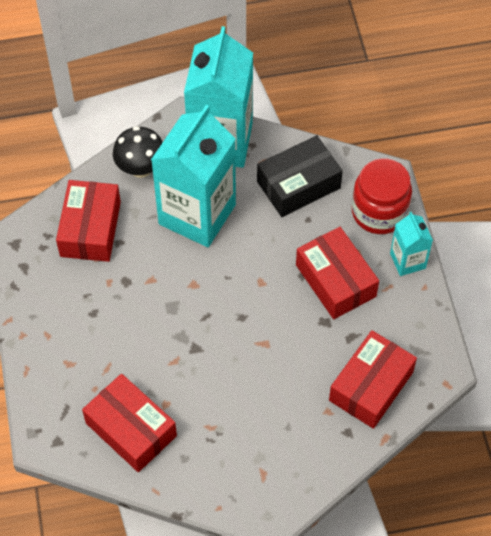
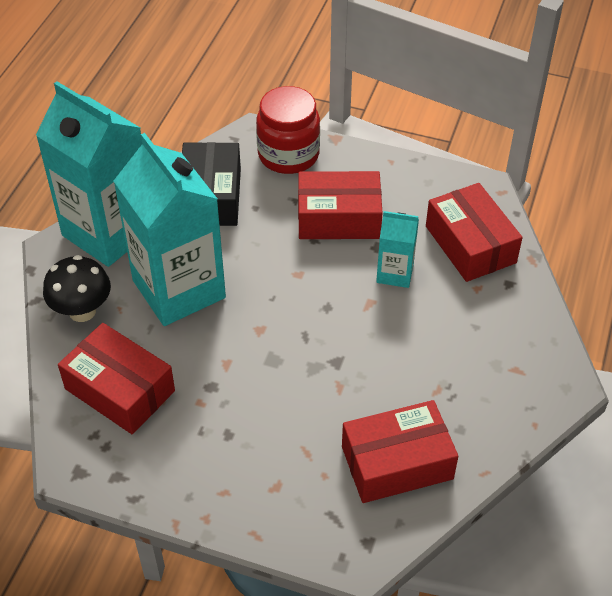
camera: 60 degrees left, 10 degrees down
(407, 261) = (355, 159): turquoise carton -> turquoise carton (395, 273)

